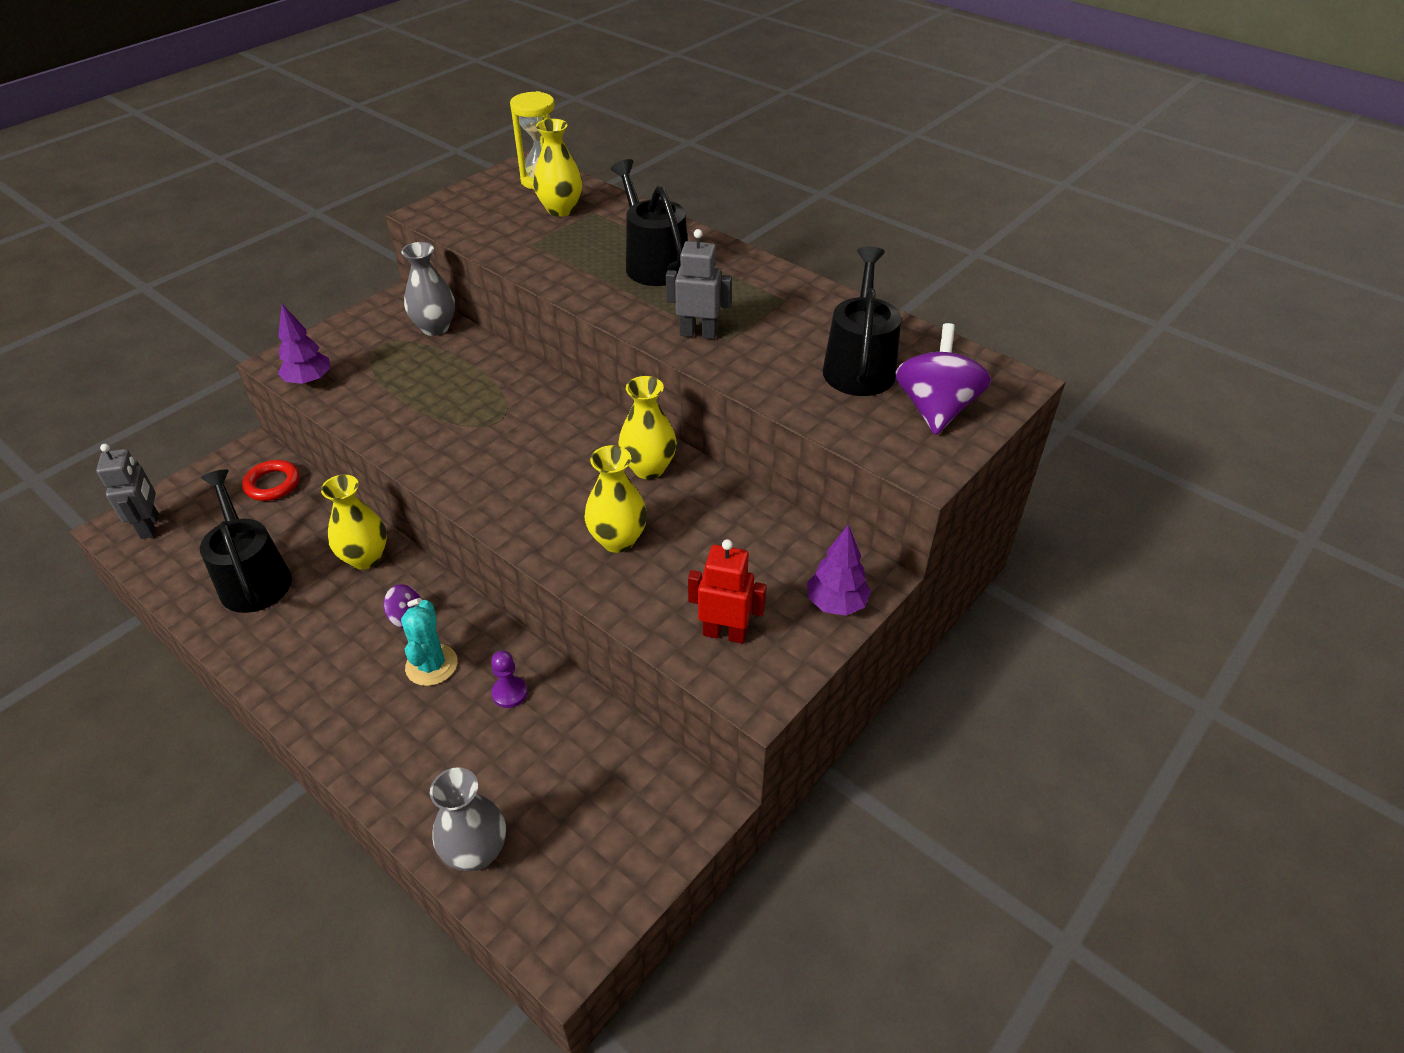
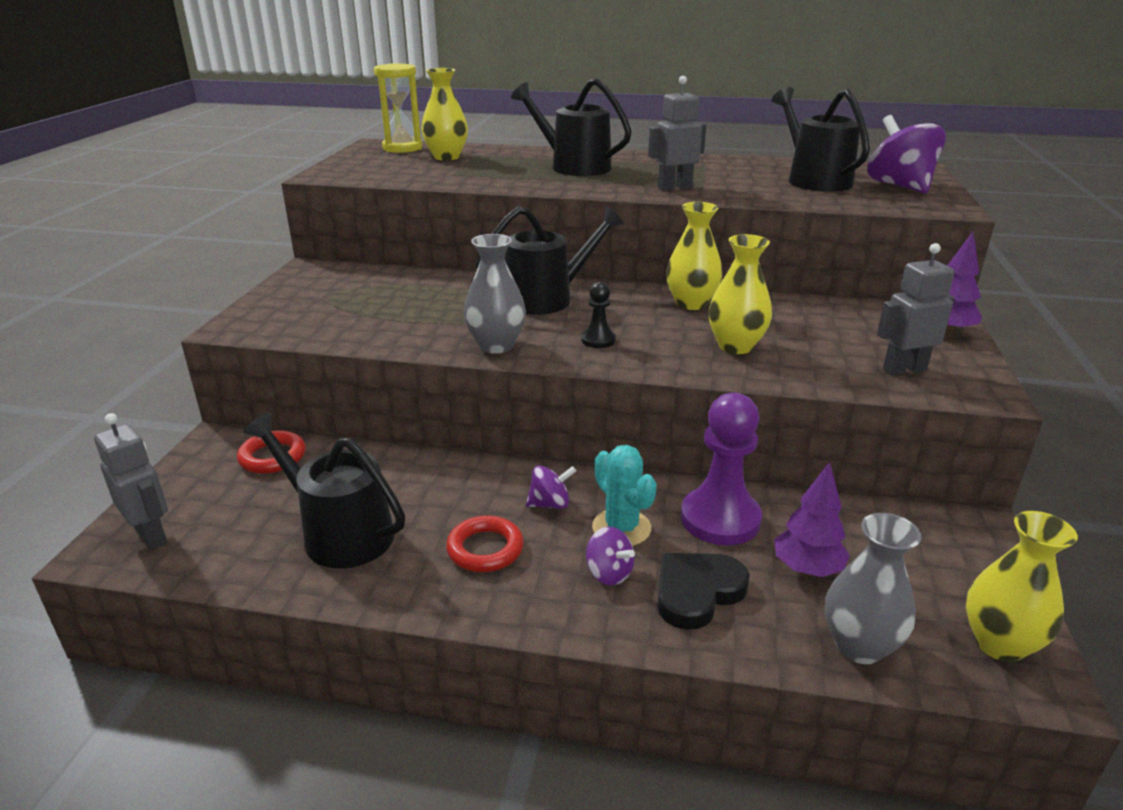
camera: 30 degrees left, 15 degrees down
(309, 381) = (287, 331): purple tree -> purple tree (806, 569)
(326, 638) = (485, 549): none -> red ring
(365, 558) = (449, 477): yellow vase -> yellow vase (999, 644)
(381, 701) = (609, 573): none -> purple spinning top
(421, 748) = (697, 592): none -> black heart
(435, 328) = (373, 274): grey vase -> grey vase (496, 345)
(509, 693) = (720, 519): purple pawn -> purple pawn, size x2.04
(516, 485) = (598, 340): none -> black pawn
(535, 413) = (546, 298): none -> black watering can
(725, 633) = (904, 369): red robot -> grey robot

